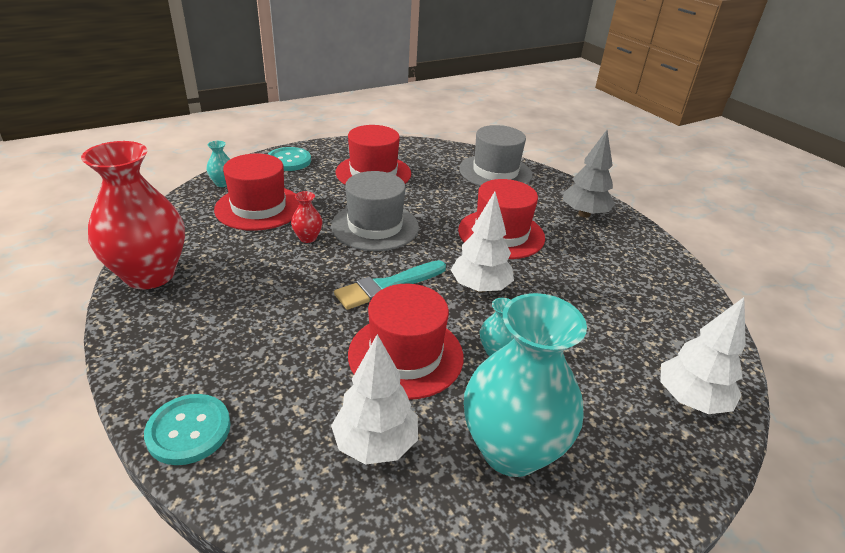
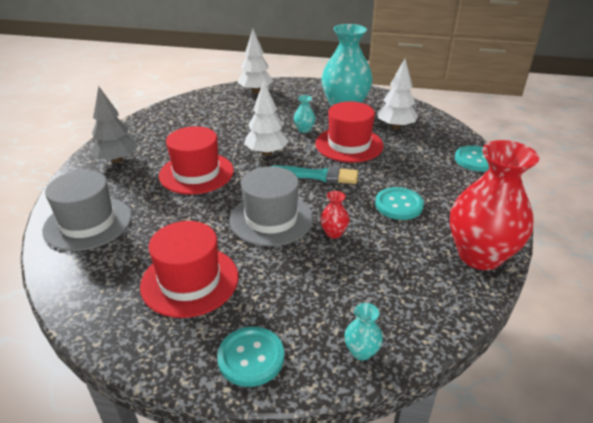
camera: 135 degrees left, 0 degrees up
(259, 207) = (348, 288): red hat -> none
(265, 292) = (398, 205): none -> turquoise button

